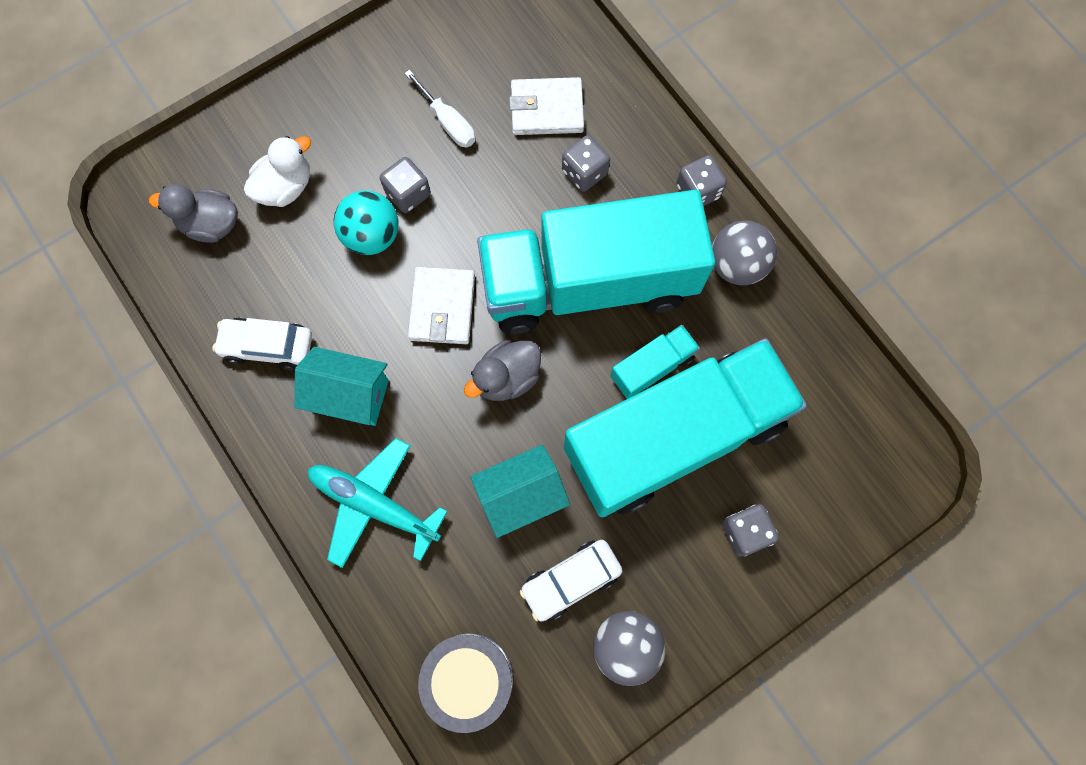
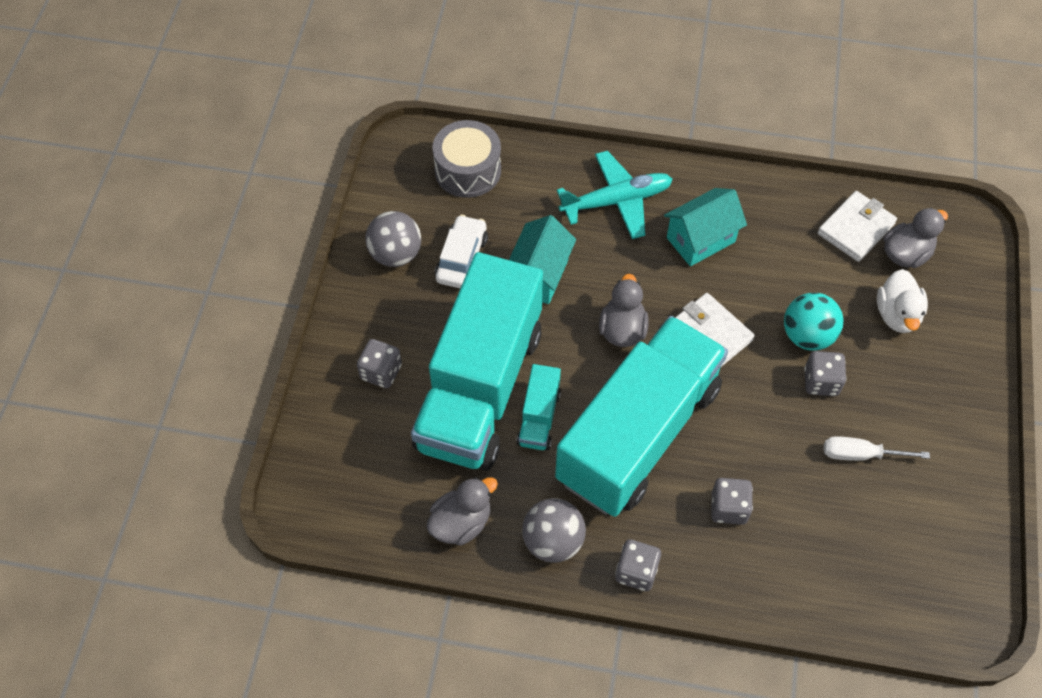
camera: 135 degrees right, 15 degrees down
(268, 346) = (780, 222): white car -> none
(547, 109) = (809, 530): white wallet -> white wallet (855, 229)
(793, 340) = (461, 523): none -> grey duck

